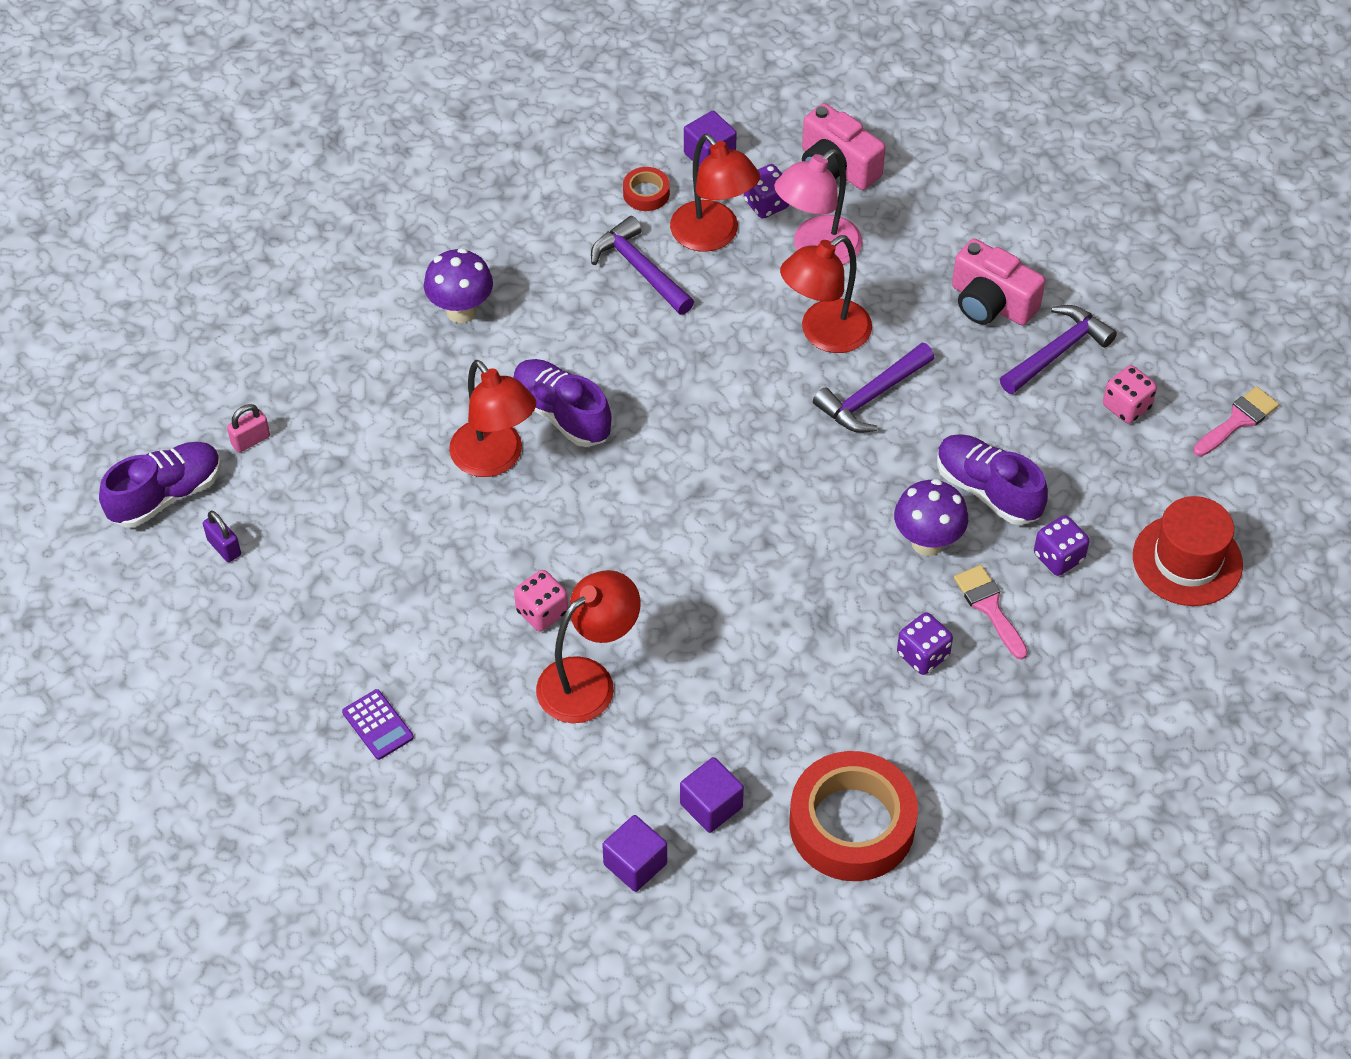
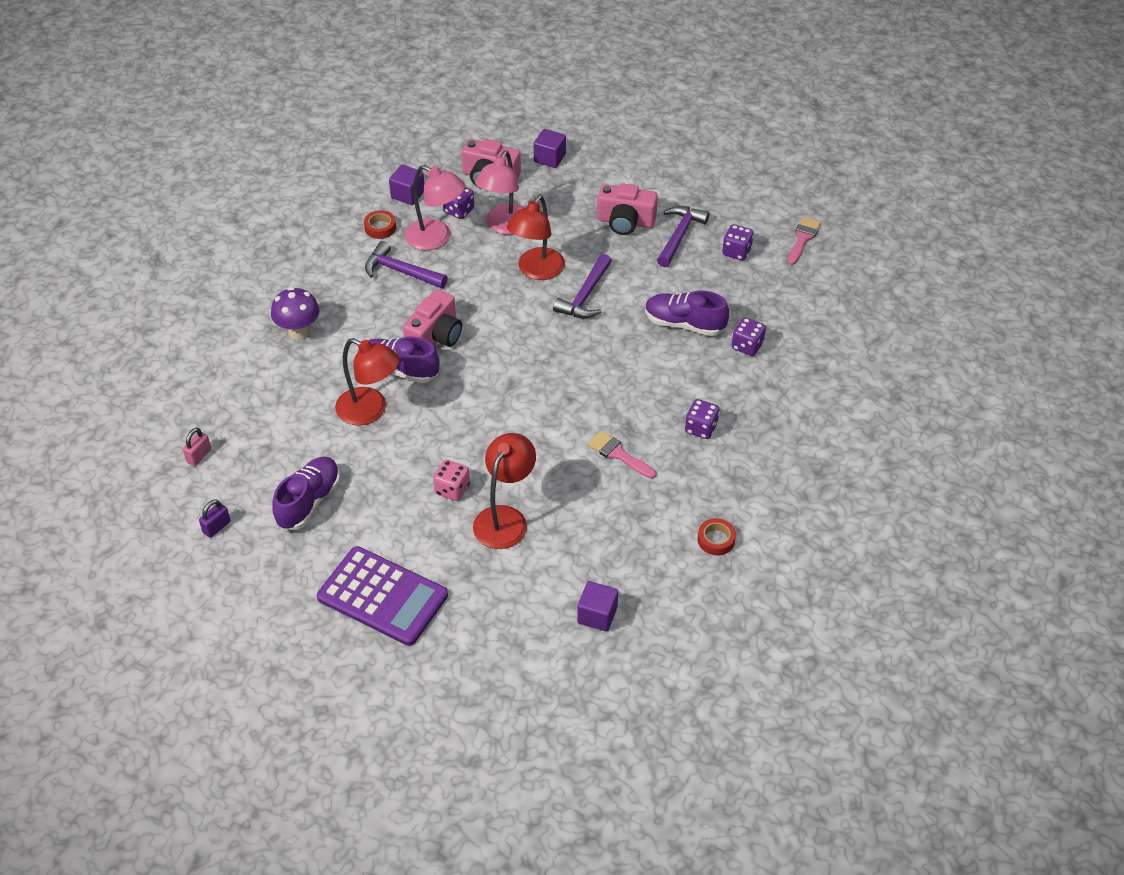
camera: 25 degrees left, 5 degrees down
(166, 495) = (158, 509): purple shoe -> purple shoe (309, 501)
(224, 547) = (216, 527): purple padlock -> purple padlock turned 75 degrees counterclockwise
(378, 725) = (382, 596): purple calculator -> purple calculator, size x2.31
(635, 383) = (435, 336): none -> pink camera
(711, 806) = (624, 562): purple cube -> purple cube (550, 158)
(713, 236) = (436, 238): red lamp -> pink lamp
(852, 824) = (716, 540): red tape -> red tape, size x0.44
(927, 542) = (666, 365): purple mushroom -> none
(989, 607) = (724, 387): pink brush -> pink brush (618, 454)
(1126, 406) = (736, 252): pink dice -> purple dice
(1187, 560) = (820, 322): red hat -> none

